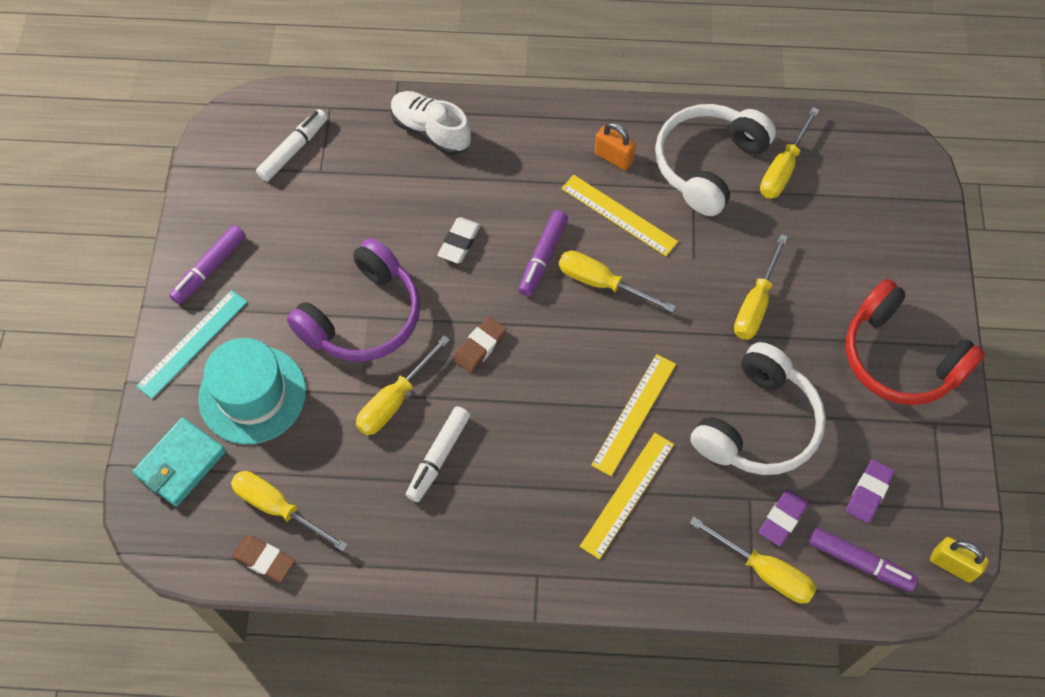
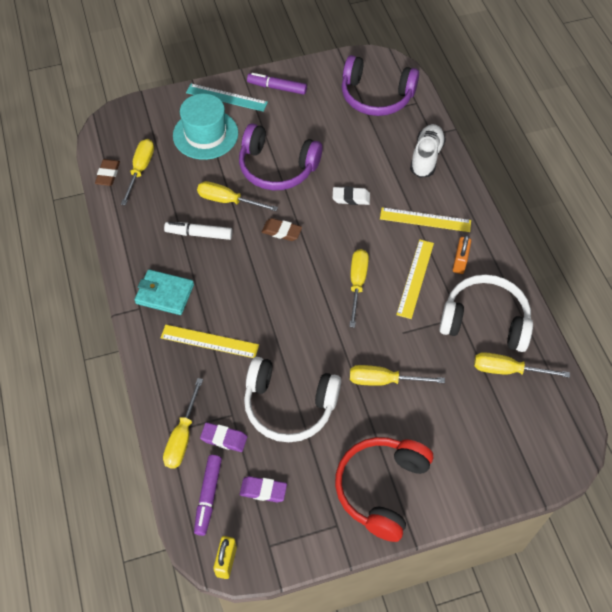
camera: 70 degrees right, 5 degrees down
(180, 463) = (152, 119): turquoise wallet -> turquoise wallet (165, 294)
(294, 150) = (376, 96): white marker -> purple headphones
(543, 257) = (361, 245): purple marker -> none
(634, 414) = (268, 329): yellow ruler -> yellow ruler (425, 219)

